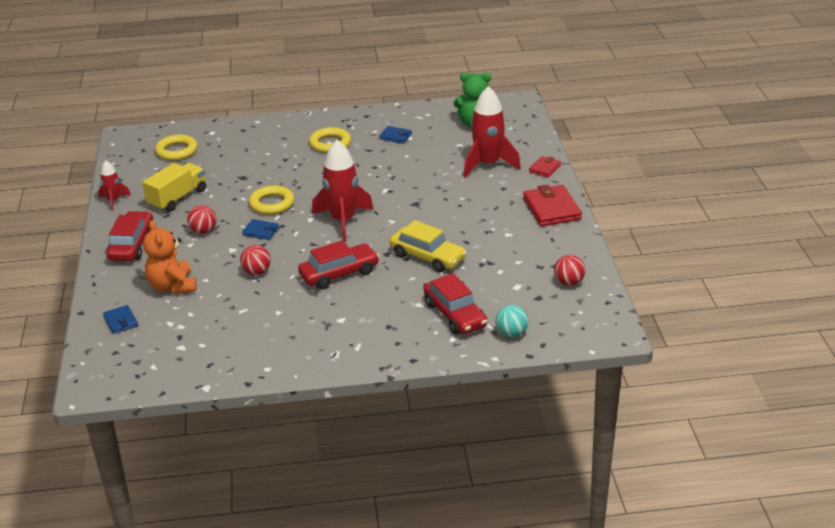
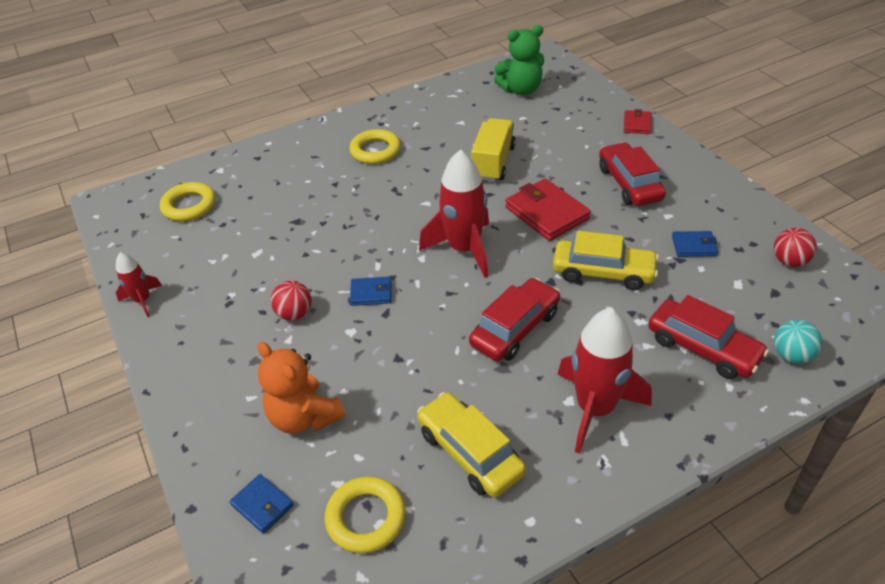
camera: 20 degrees left, 10 degrees up
(132, 245) = (206, 363): red car -> red car (629, 184)
(177, 198) = (229, 273): yellow truck -> yellow truck (493, 163)
(257, 272) = (406, 357): red ball -> none
(258, 328) = (470, 452): none -> yellow car
(272, 204) = (359, 249): yellow ring -> yellow ring (366, 518)
(395, 136) = (444, 124): blue wallet -> blue wallet (694, 246)
(488, 164) = (573, 134): red rocket -> red rocket (595, 408)
(551, 209) = (687, 171): red wallet -> red wallet (546, 213)

